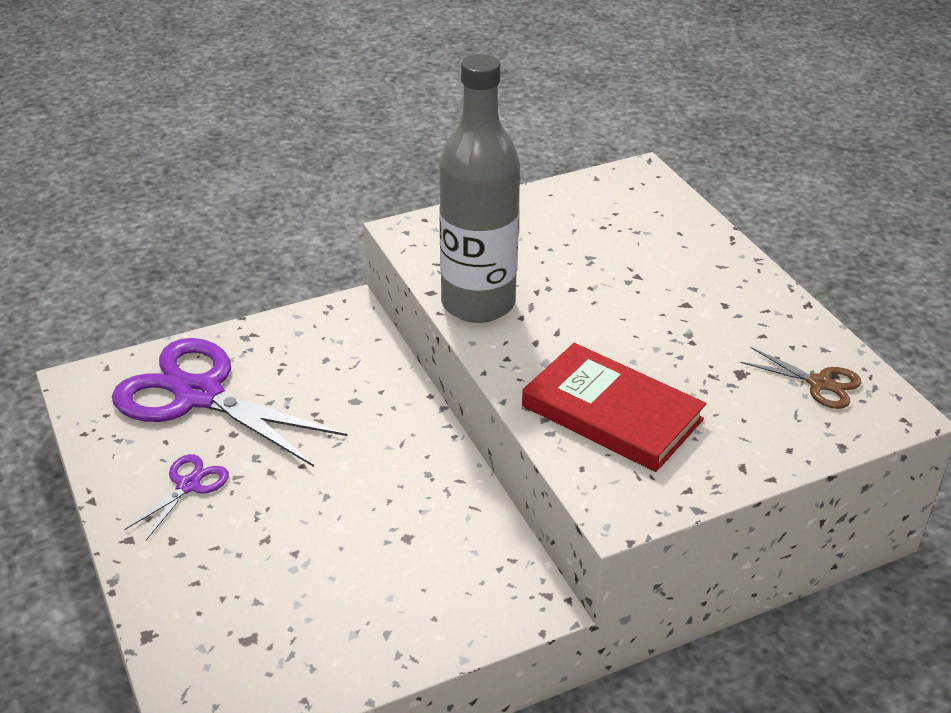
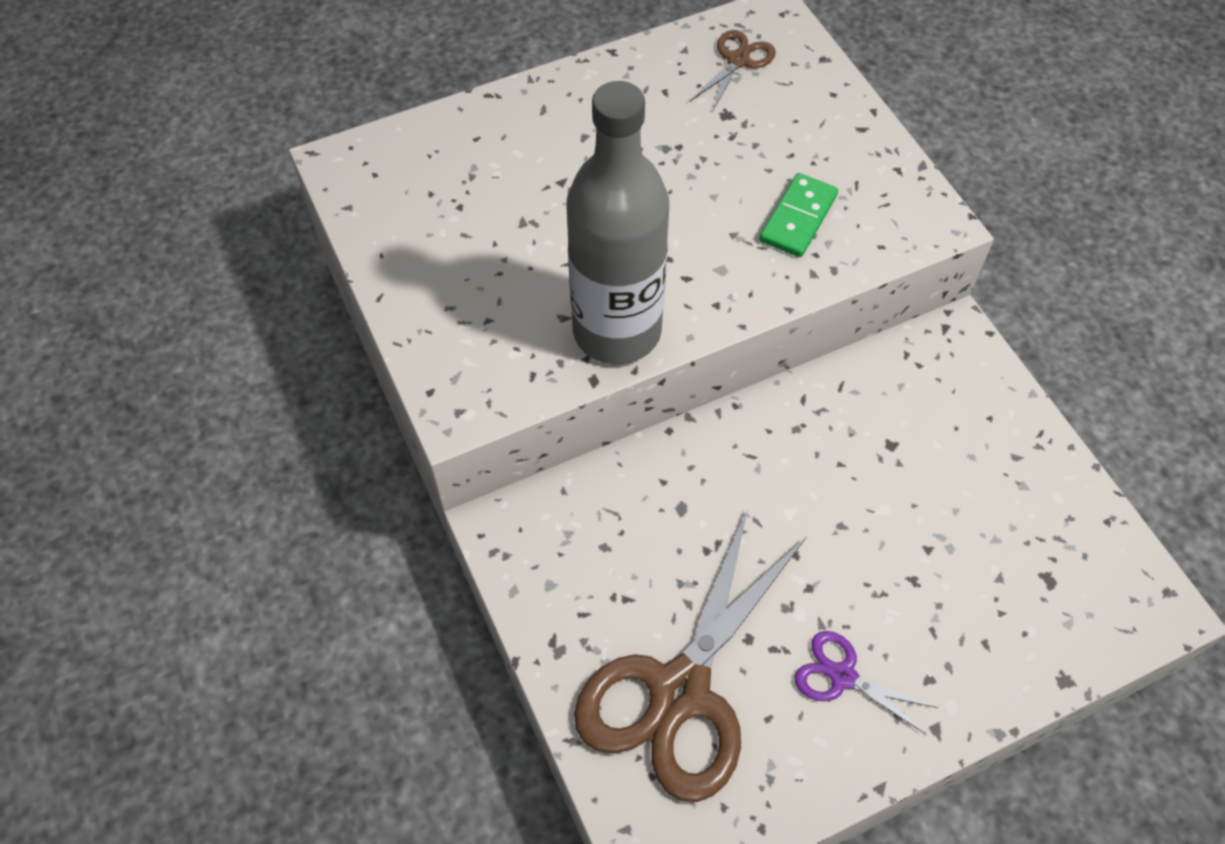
camera: 90 degrees left, 20 degrees up
(199, 395) = (680, 691): purple scissors -> brown scissors
(611, 413) = (798, 218): red book -> green domino

